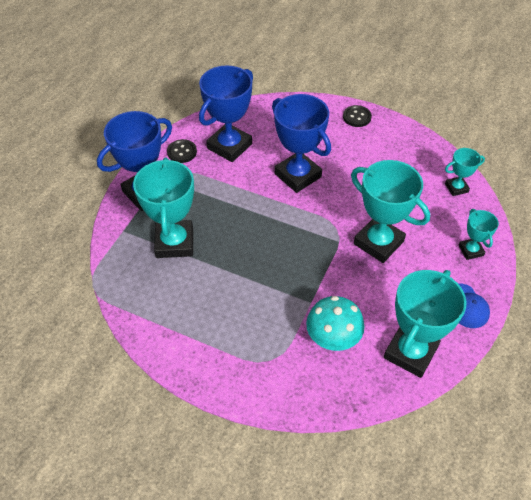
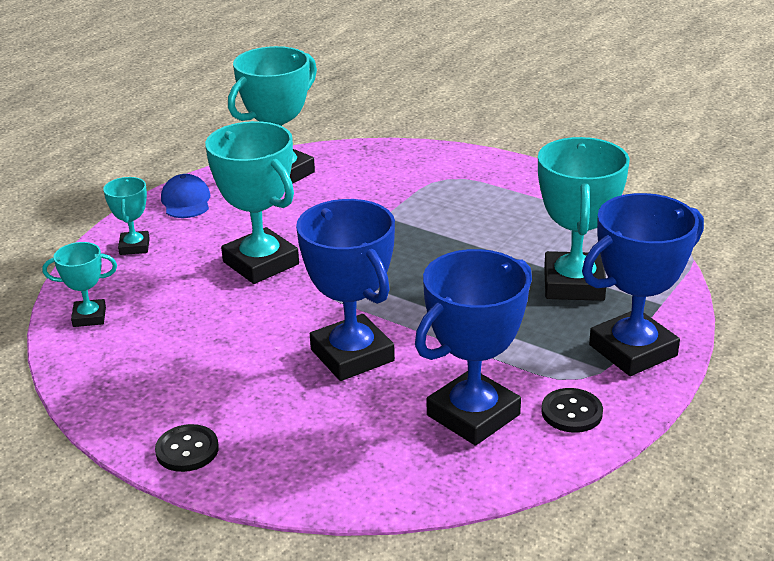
camera: 170 degrees left, 20 degrees down
(332, 338) = (367, 188): turquoise mushroom -> none

